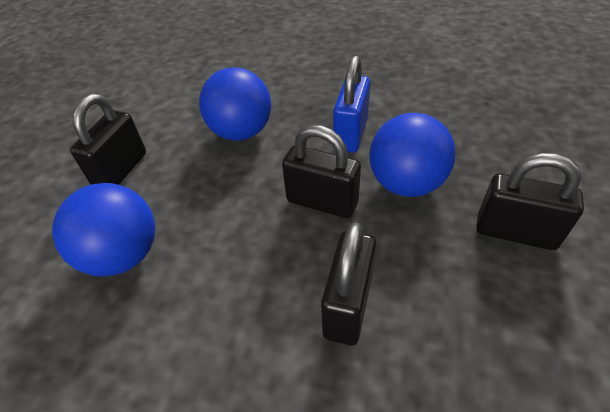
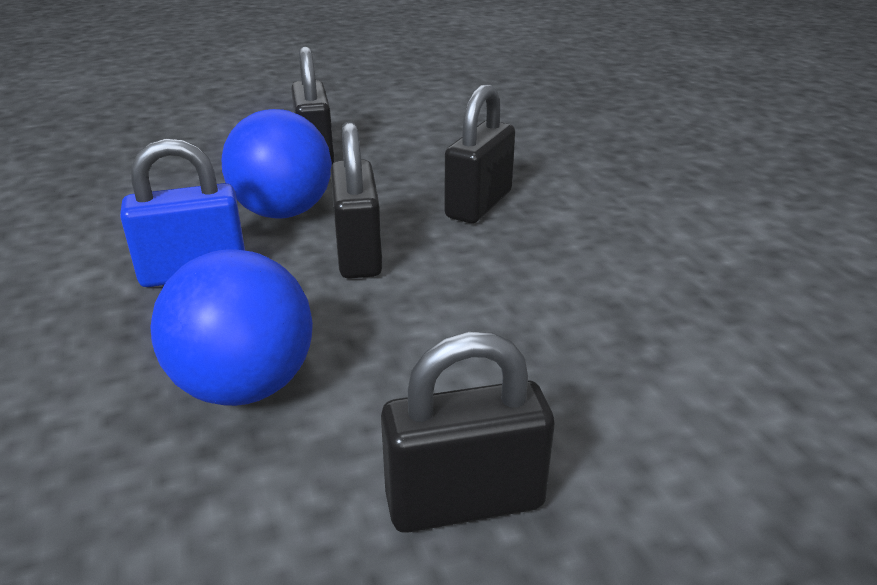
camera: 125 degrees left, 15 degrees down
(123, 255) = (602, 372): blue ball -> none
(348, 305) = (479, 204): black padlock -> black padlock turned 45 degrees counterclockwise

